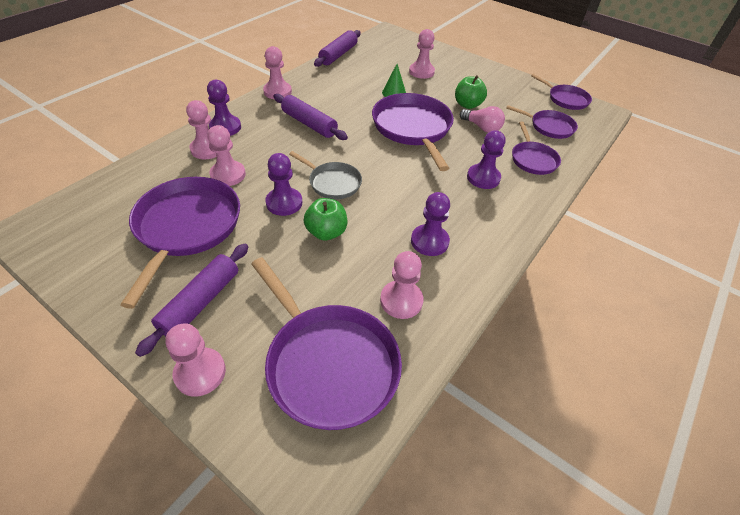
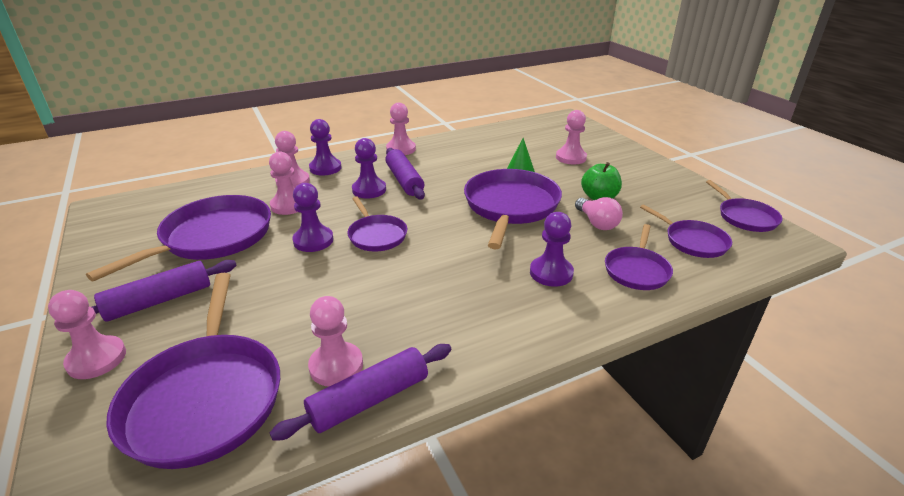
camera: 30 degrees right, 15 degrees down
(326, 232) = (326, 277): green apple -> none
(333, 183) = (376, 235): grey pan -> purple pan
(338, 55) = (491, 129): purple rolling pin -> purple rolling pin (369, 400)
(429, 241) = (424, 318): purple pawn -> purple pawn (369, 190)

